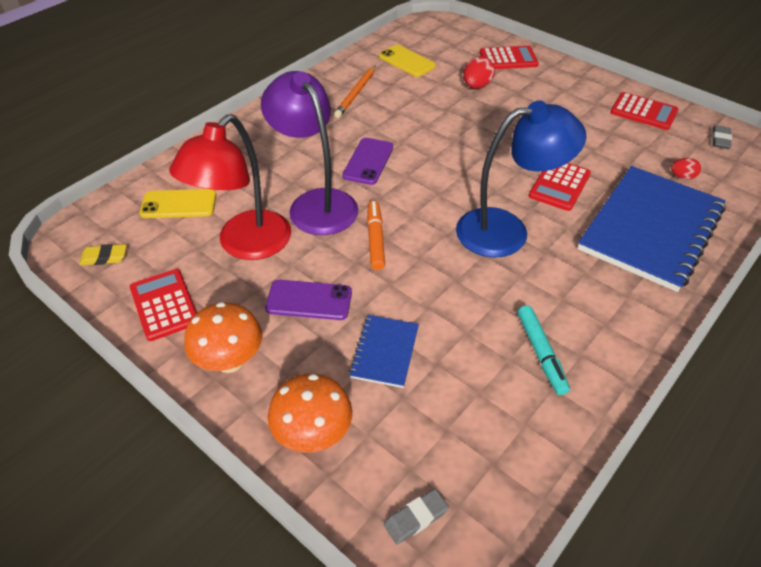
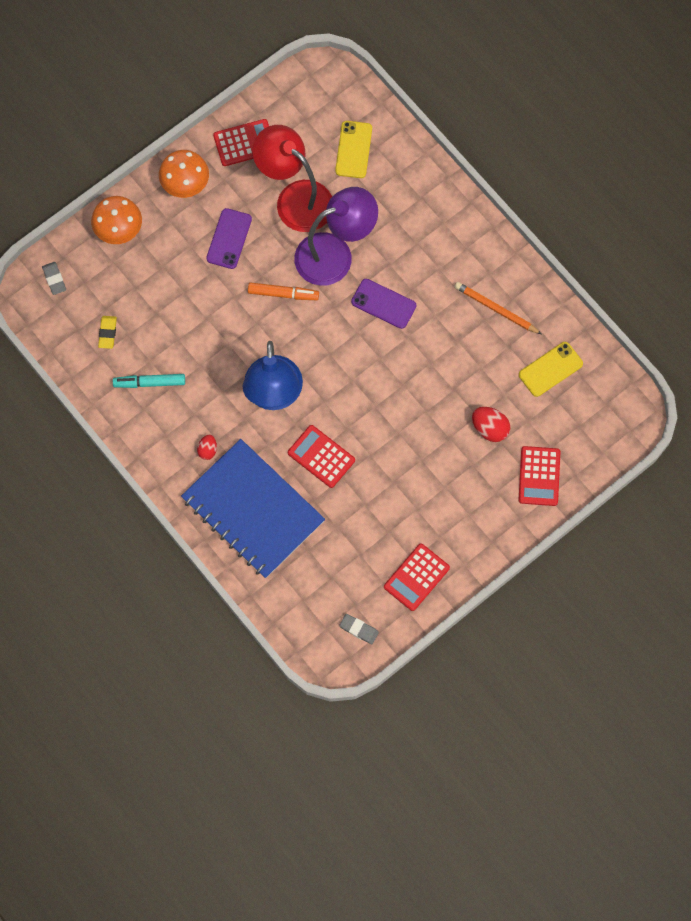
camera: 100 degrees right, 25 degrees up
(104, 257) = (301, 100): yellow eraser -> yellow eraser (107, 333)
(384, 352) = (172, 282): blue notebook -> none
(682, 177) = (312, 567): red egg -> red egg (207, 450)

